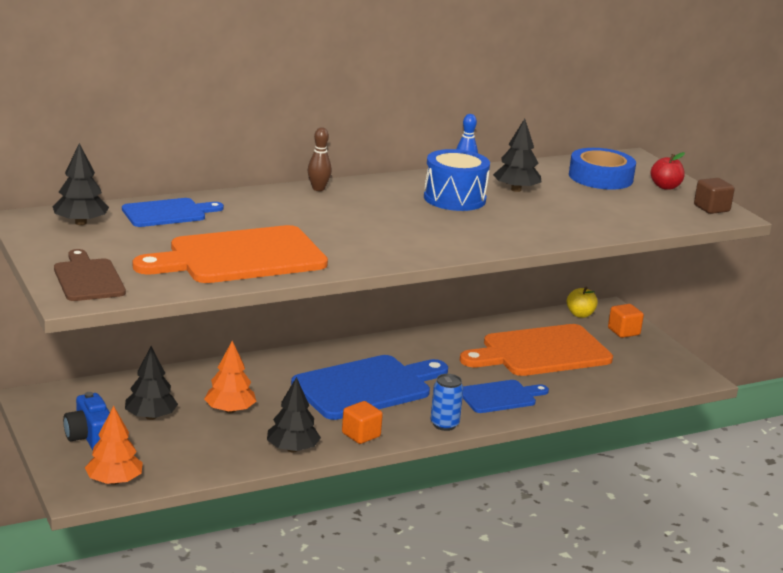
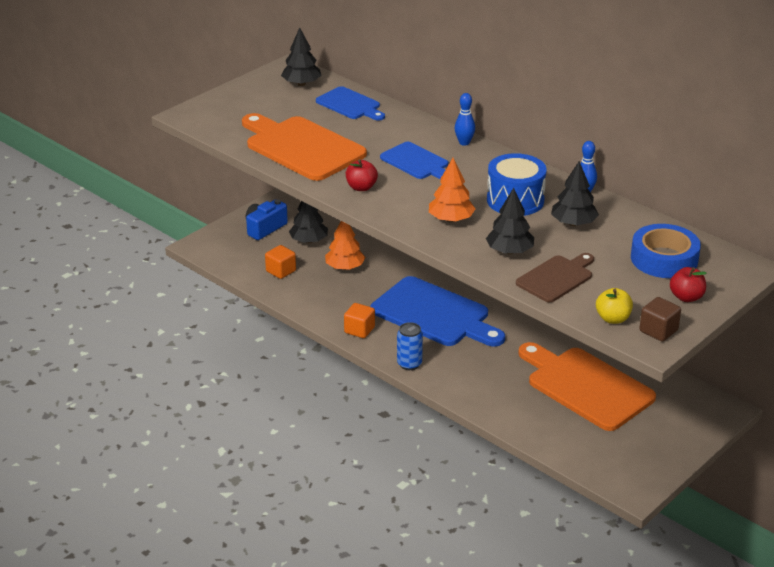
camera: 70 degrees right, 10 degrees up
(88, 278) = (218, 111): brown cutting board -> brown cutting board (556, 278)
(114, 481) = (220, 253): orange tree -> orange tree (451, 219)
(292, 449) = (314, 307): black tree -> black tree (509, 251)
(318, 189) = (464, 143): brown bowling pin -> blue bowling pin
(364, 251) = (361, 187): none -> red apple
(500, 397) = (481, 381): blue cutting board -> blue cutting board (416, 162)
(580, 314) = (690, 394): yellow apple -> yellow apple (613, 319)
(623, 331) = (683, 427): orange cube -> orange cube (281, 271)

